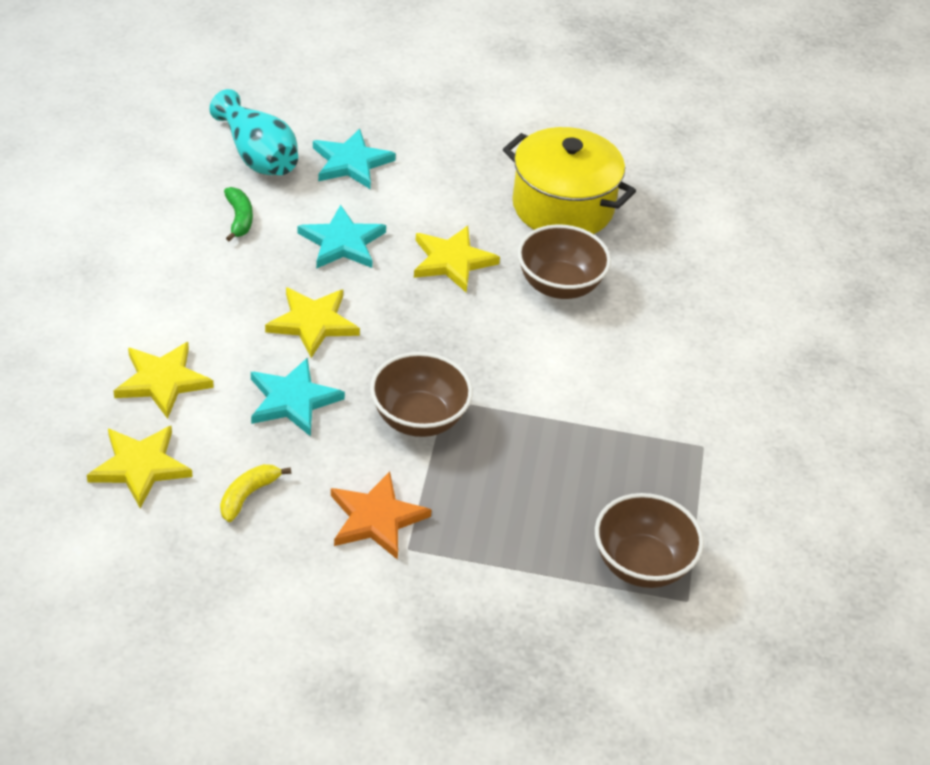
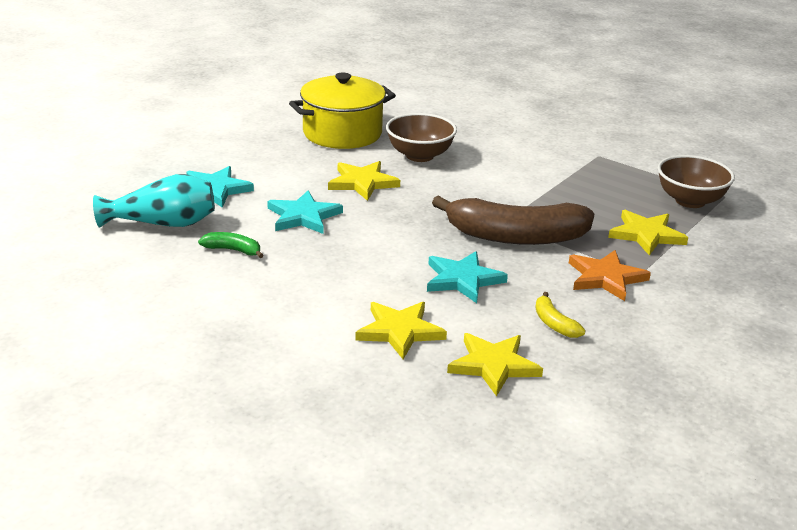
camera: 60 degrees left, 15 degrees down
(313, 323) = (384, 250): yellow star -> yellow star (646, 235)
(419, 419) = (515, 237): brown bowl -> brown banana

